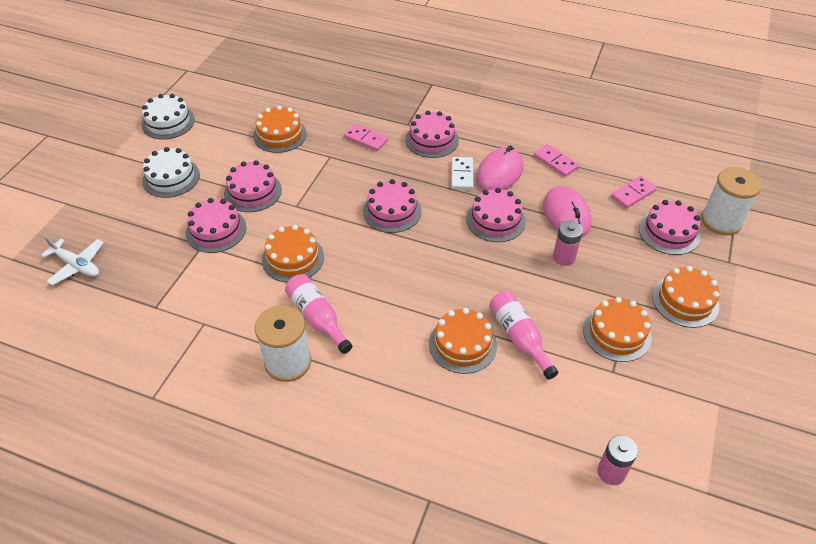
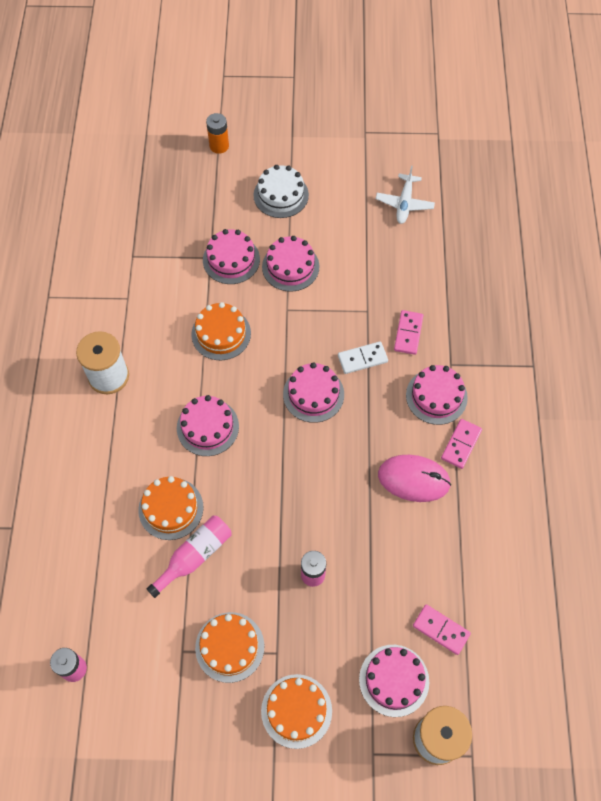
camera: 70 degrees right, 15 degrees up
(77, 265) = (155, 181): white plane -> white plane (404, 203)
(78, 206) = (219, 146): none -> orange battery
(168, 122) = (353, 156): white cake -> none
(280, 135) = (378, 255): orange cake -> none
(317, 318) = (161, 380): pink bottle -> none
(461, 175) = (394, 442): white domino -> white domino (362, 358)
(495, 220) = (340, 494): pink cake -> pink cake (207, 427)
(555, 162) = (458, 533): pink domino -> pink domino (461, 444)
(566, 214) = (377, 563): pink mouse -> none

